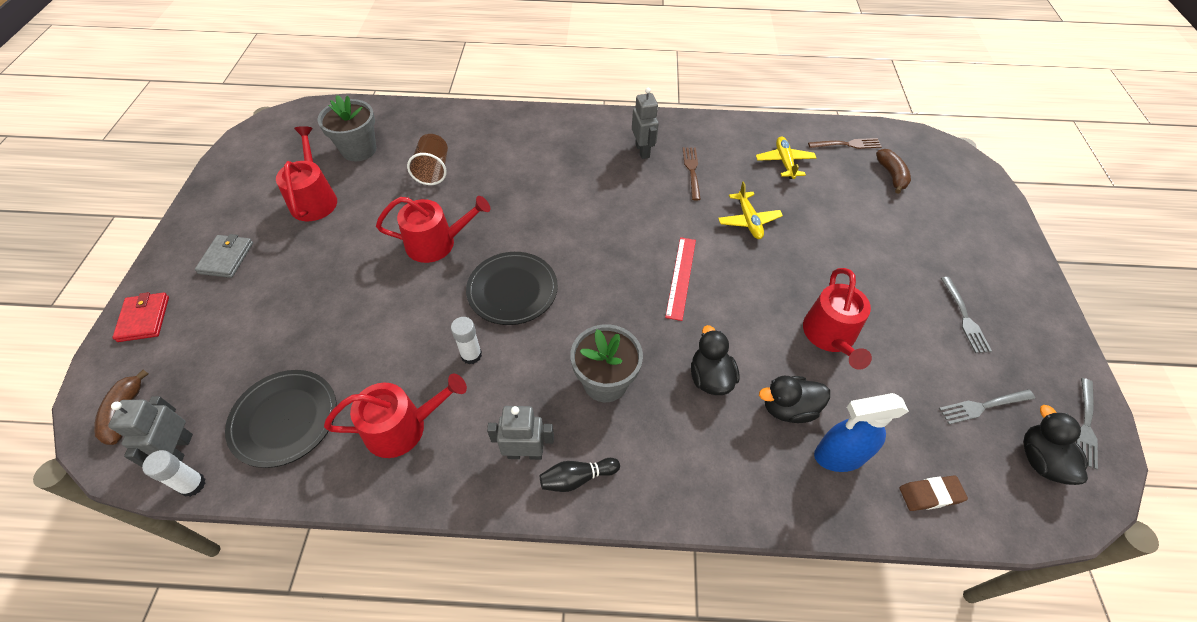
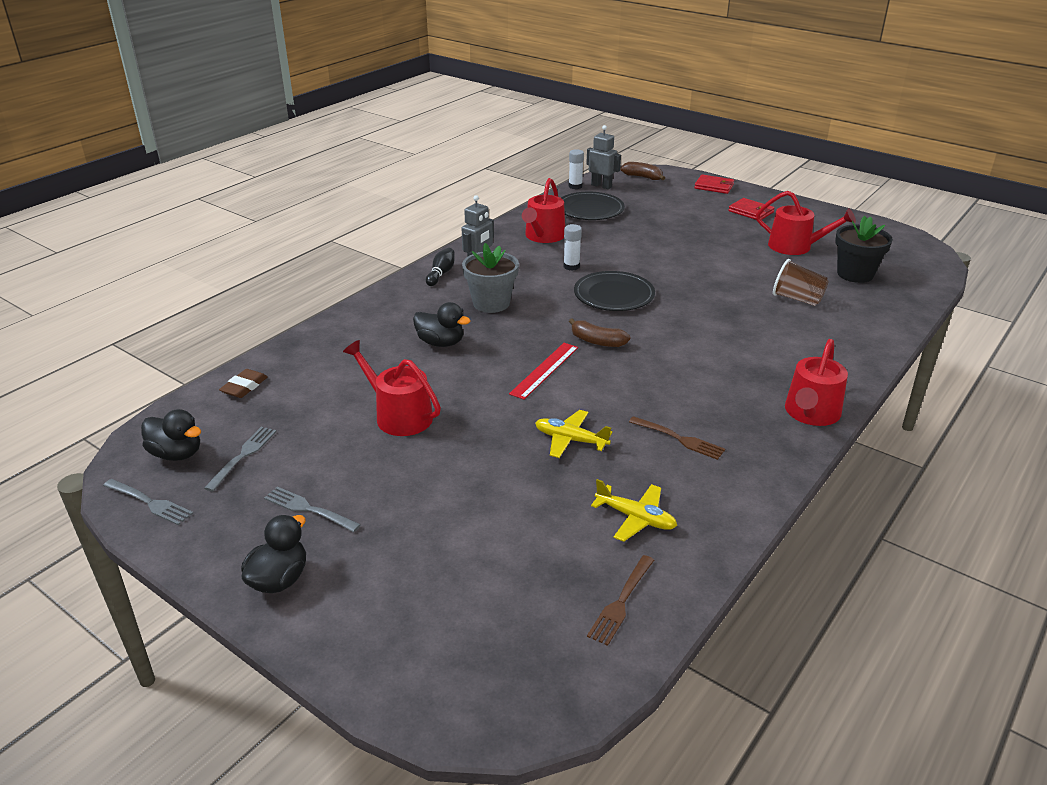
camera: 125 degrees right, 20 degrees down
(226, 258) = (751, 212): grey wallet -> red wallet
(359, 150) = (855, 274): grey flower pot -> black flower pot
(437, 243) = (697, 280): red watering can -> red watering can (811, 413)
(642, 150) = (741, 420): grey robot -> none
(681, 277) = (544, 370): red ruler -> red ruler turned 75 degrees clockwise
(788, 408) = (376, 363): black duck -> black duck (279, 579)
(838, 455) = (319, 365): blue spray bottle -> none
(891, 175) = (527, 604): brown banana -> brown banana (597, 341)
(1085, 425) = (149, 502): grey fork -> grey fork turned 150 degrees clockwise

